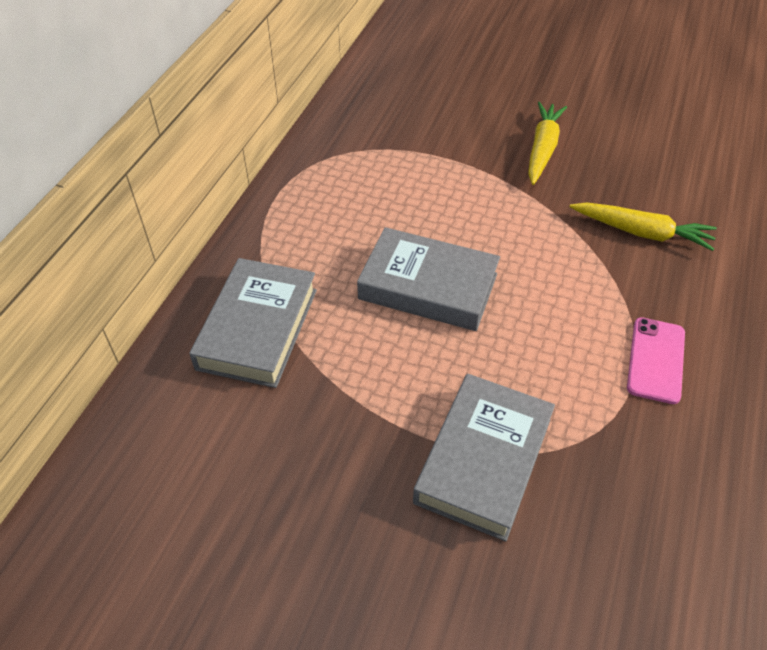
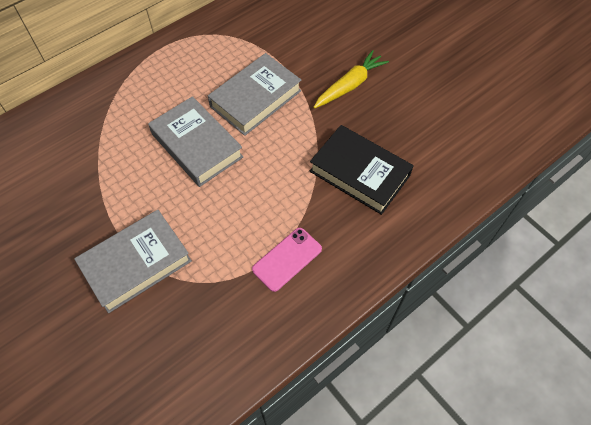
camera: 30 degrees right, 10 degrees up
(258, 328) = (86, 126): grey book -> grey book (256, 99)
(642, 232) = (359, 173): yellow carrot -> black book

